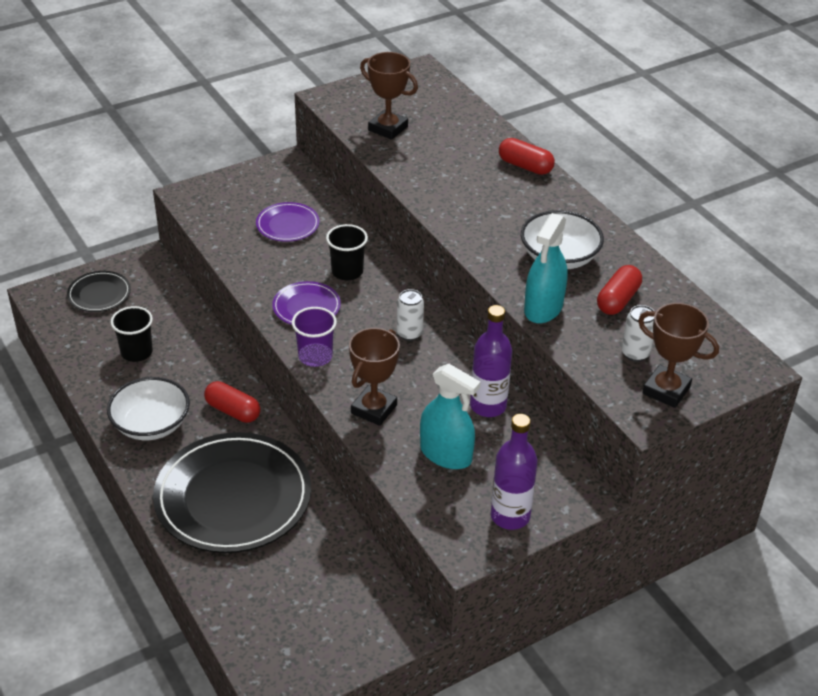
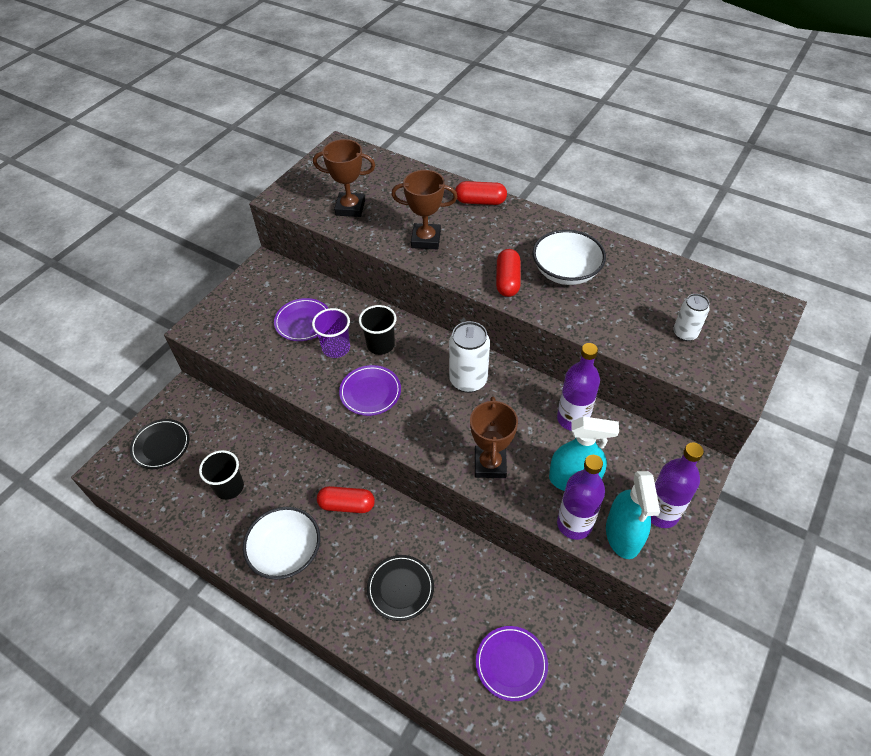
camera: 25 degrees left, 10 degrees up
(233, 497) = (400, 588): black plate -> black plate, size x0.47
(290, 599) = (511, 663): none -> purple plate
(315, 356) = (409, 436): purple cup -> purple cup (336, 348)
(409, 333) = (468, 380): white can -> white can, size x1.64
(415, 488) = (574, 524): none -> purple bottle
(543, 308) = (589, 322): turquoise spray bottle -> turquoise spray bottle (623, 535)
(618, 300) = (636, 291): red capsule -> red capsule (507, 281)
(666, 390) = (731, 356): brown trophy -> brown trophy (426, 239)

